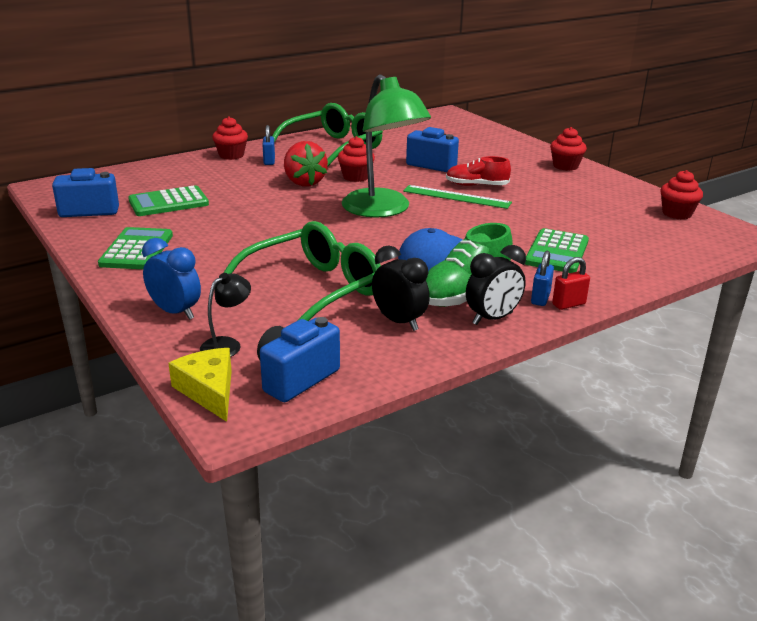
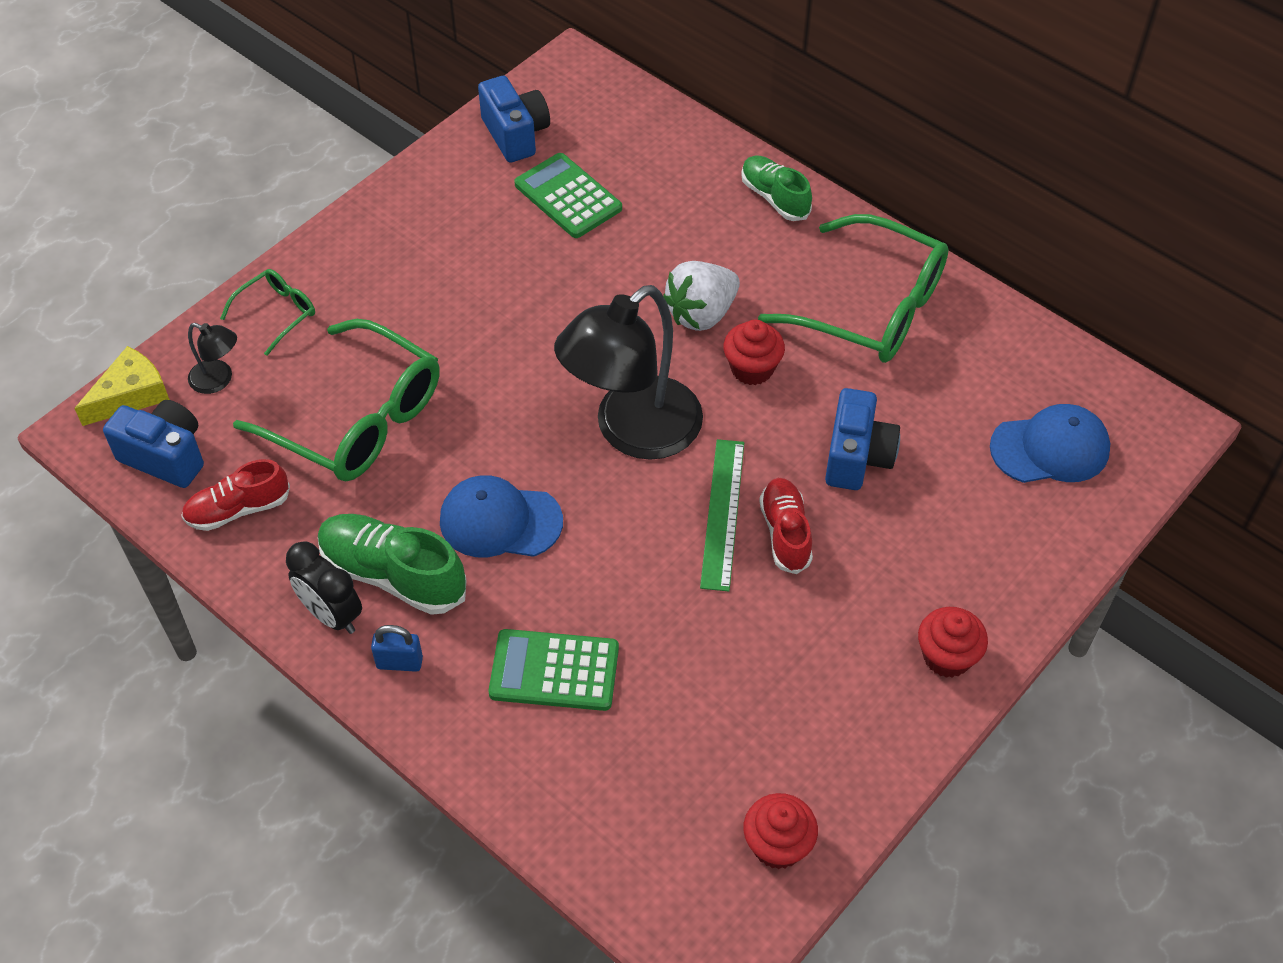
camera: 75 degrees right, 25 degrees up
(137, 250) = (417, 222): green calculator -> none
(175, 312) = (277, 313): blue clock -> green glasses
(231, 155) = (774, 198): red cupcake -> green shoe
(269, 161) = (770, 248): blue padlock -> none
(304, 182) = (701, 314): red strawberry -> white strawberry
(374, 347) = (238, 509): none -> red shoe
(383, 210) = (632, 432): green lamp -> black lamp
(399, 321) = (302, 520): black clock -> none
(448, 132) = (1050, 448): none -> blue cap
(568, 304) = (391, 697): red padlock -> none

